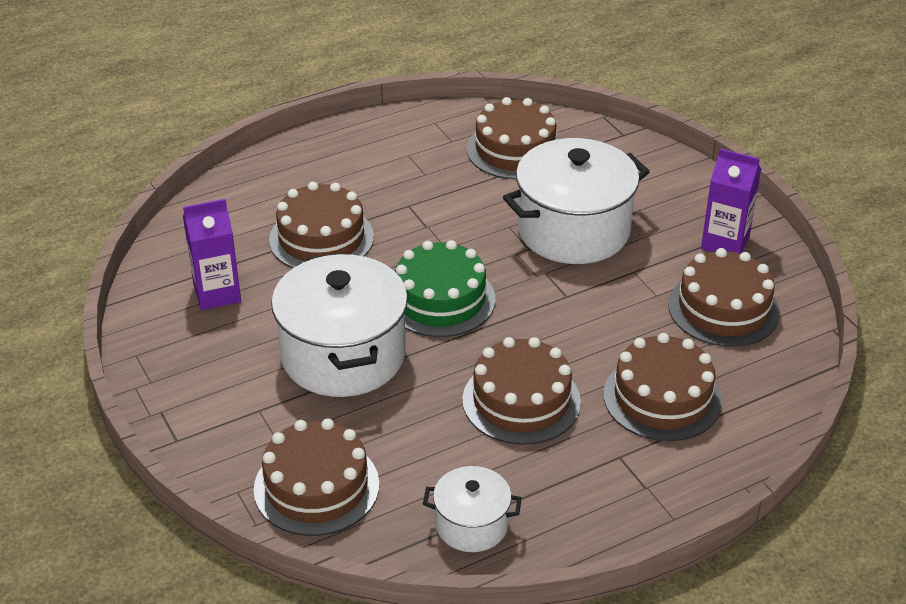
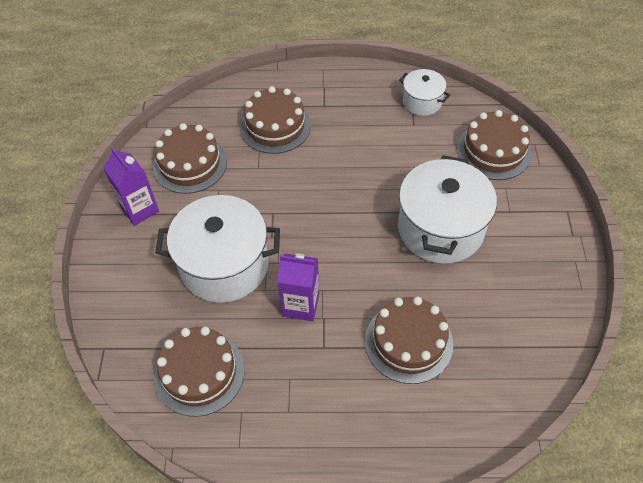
camera: 150 degrees left, 15 degrees up
(217, 293) = (508, 320): purple carton -> purple carton (301, 305)
(440, 299) = (354, 245): green cake -> none
(521, 401) = (352, 155): brown cake -> none

